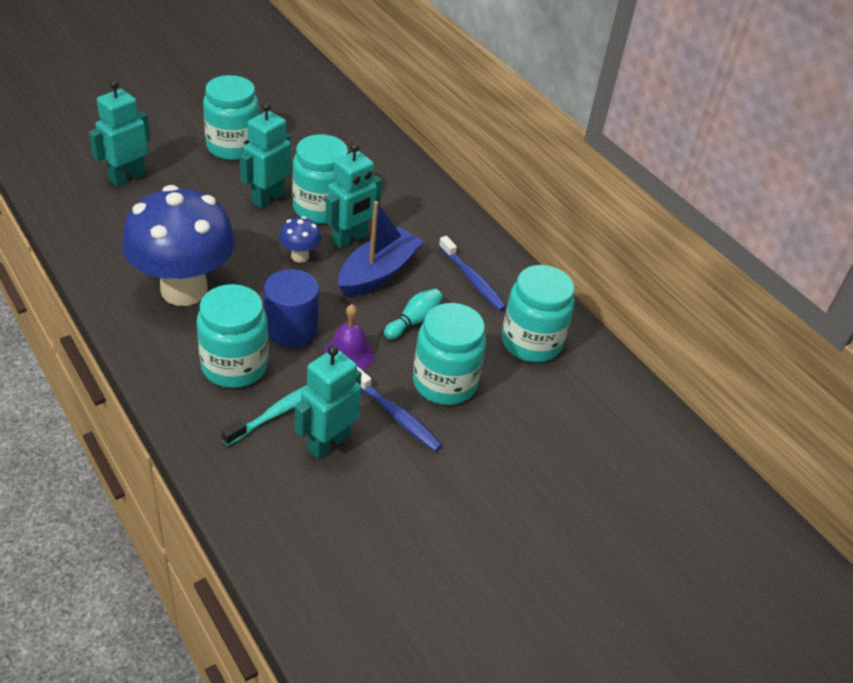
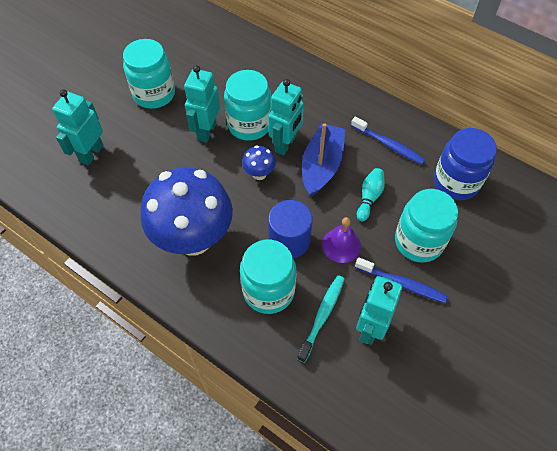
camera: 15 degrees left, 15 degrees up
(531, 342) = (456, 182): turquoise jar -> blue jar

